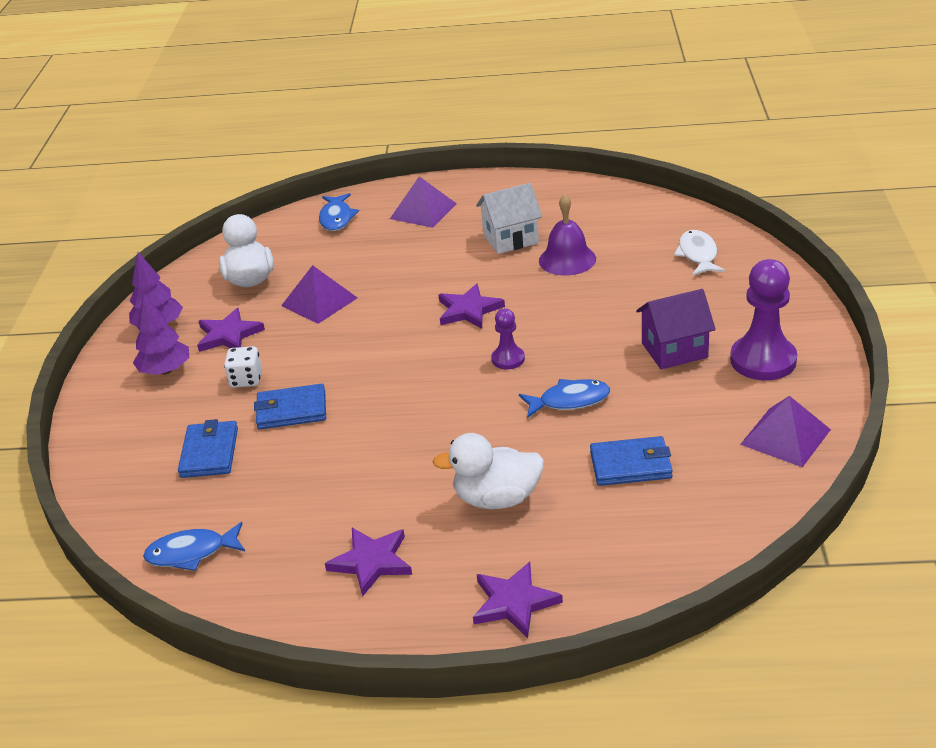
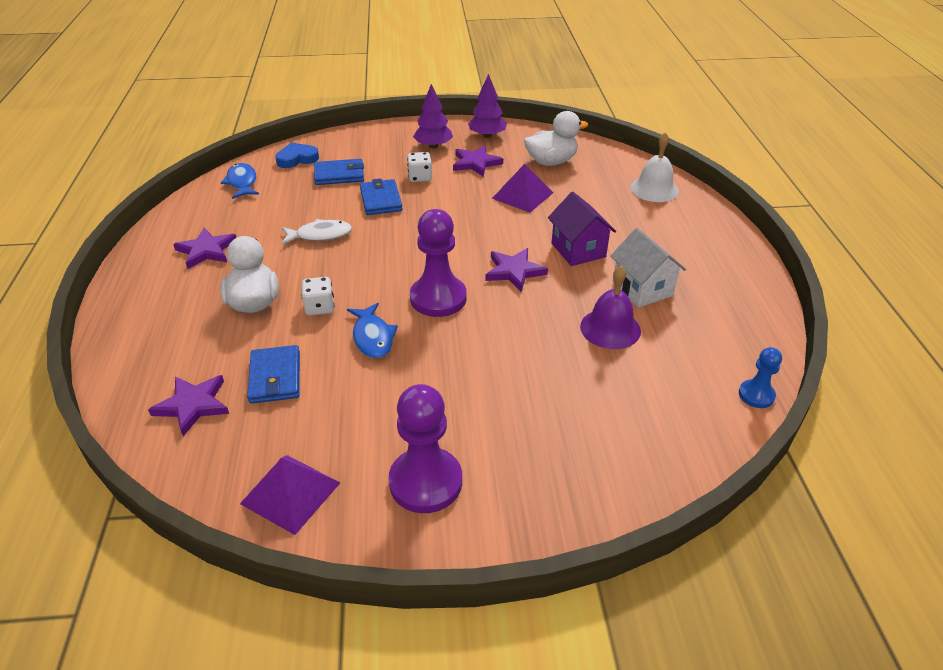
camera: 80 degrees right, 5 degrees up
(141, 501) = (297, 159): none -> blue heart
(337, 218) = (654, 189): blue fish -> white bell
(423, 211) = (680, 233): purple pyramid -> none
(508, 359) = (438, 298): purple pawn -> purple pawn, size x1.89
(513, 443) = (320, 307): none -> white dice
(514, 602) = (138, 317): purple star -> purple star (193, 405)
(654, 201) = (756, 395): none -> blue pawn
(674, 350) = (447, 409): purple house -> purple house (578, 250)
(698, 255) = (639, 432): white fish -> white fish (320, 235)

